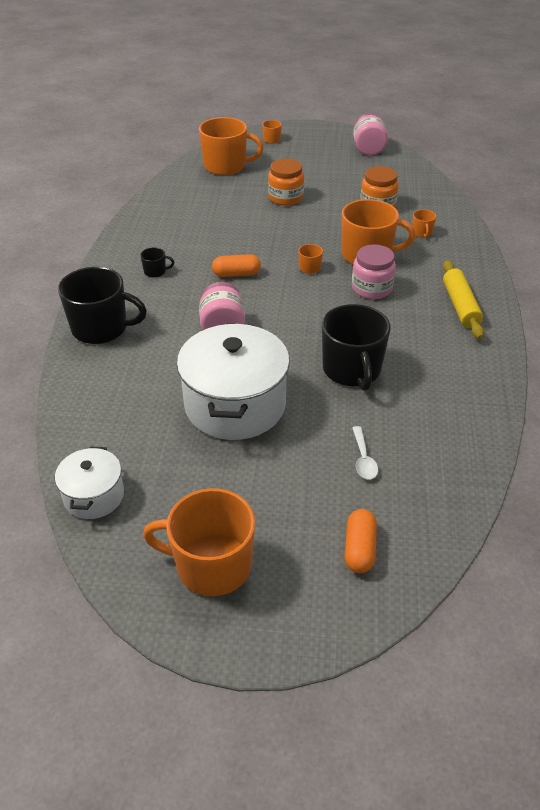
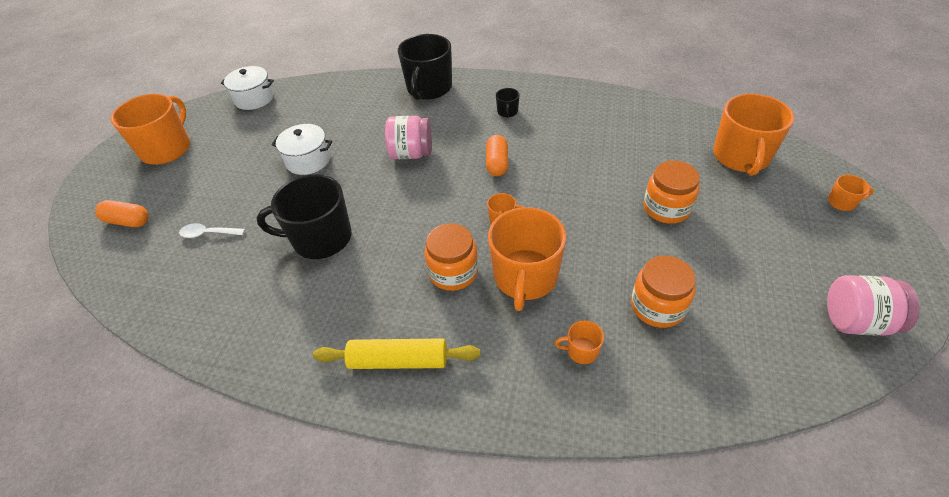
camera: 100 degrees right, 5 degrees up
(235, 405) = (308, 160): white pot -> white pot, size x0.53
(371, 288) = (453, 272): pink jar -> orange jar

